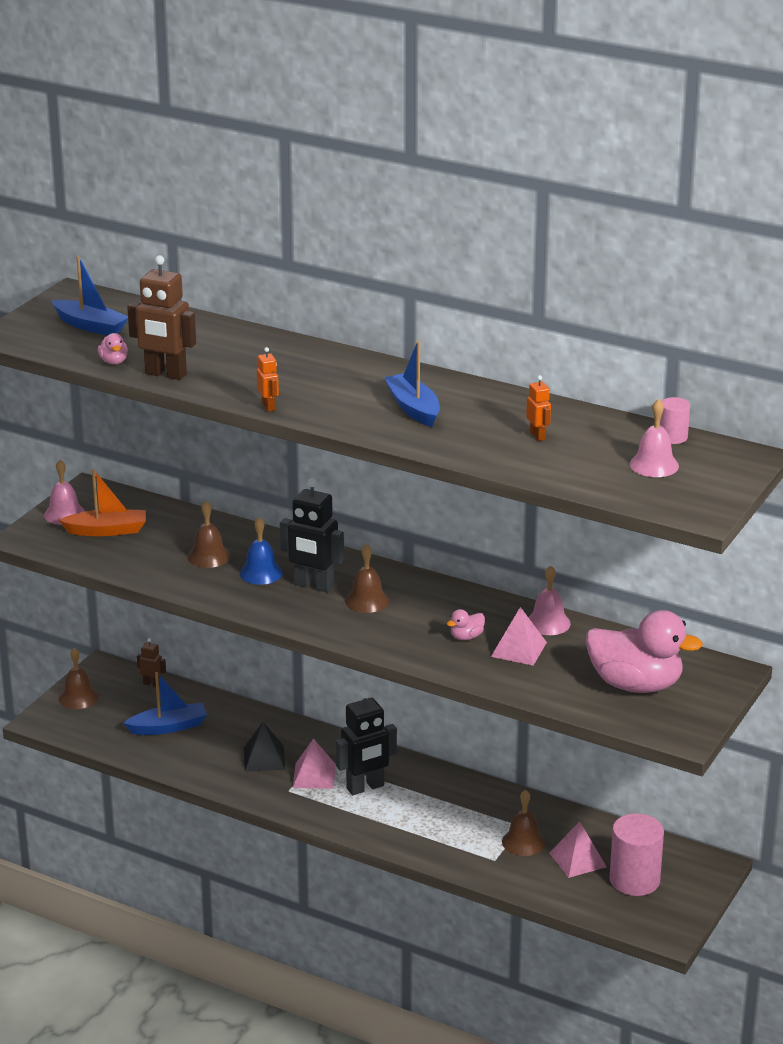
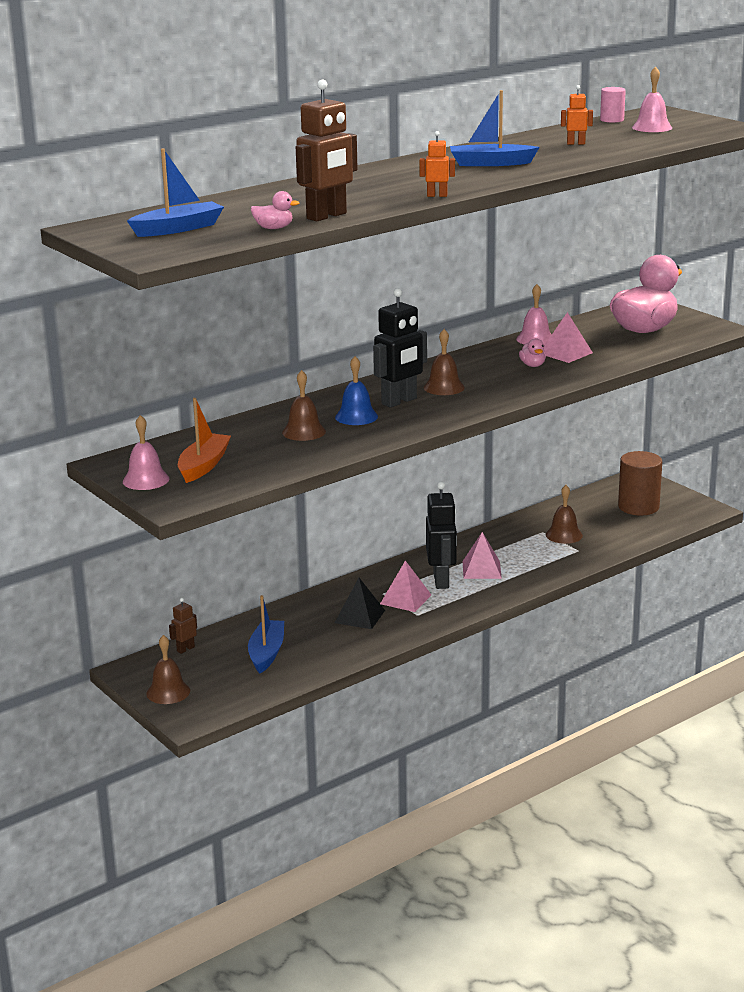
camera: 65 degrees left, 5 degrees down
(577, 859) = (600, 520): pink pyramid -> pink pyramid (481, 569)
(634, 880) = (638, 507): pink cylinder -> brown cylinder

